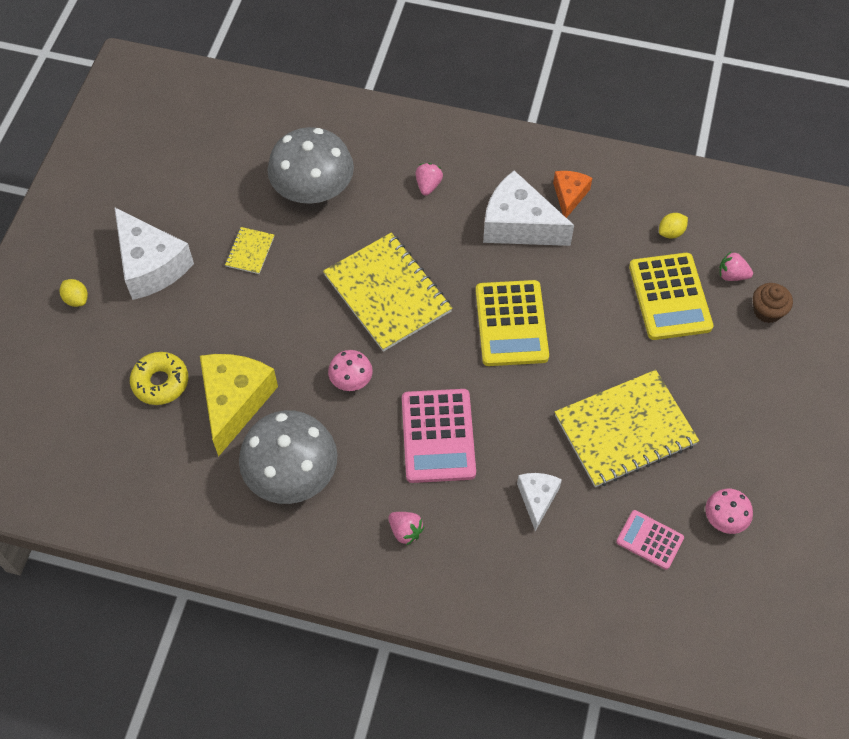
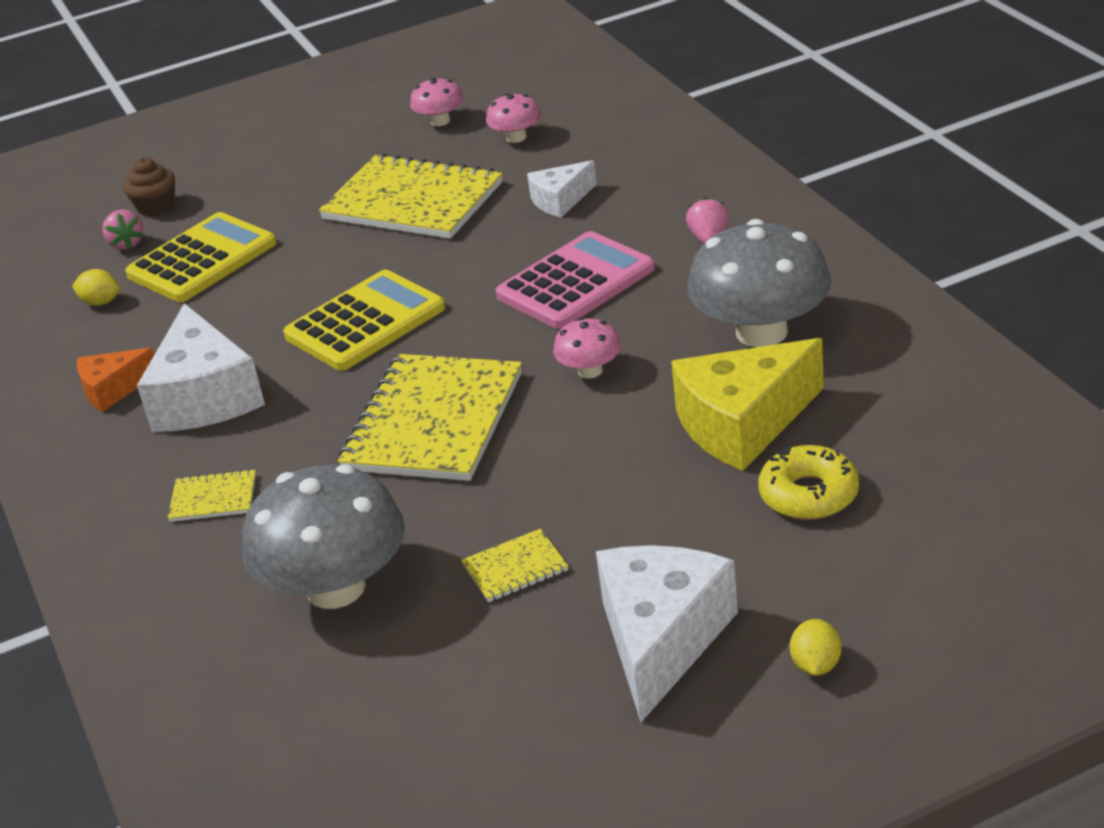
camera: 125 degrees left, 25 degrees down
(428, 185) = (213, 498): pink strawberry -> yellow notebook
(649, 540) = (516, 137): pink calculator -> pink mushroom

